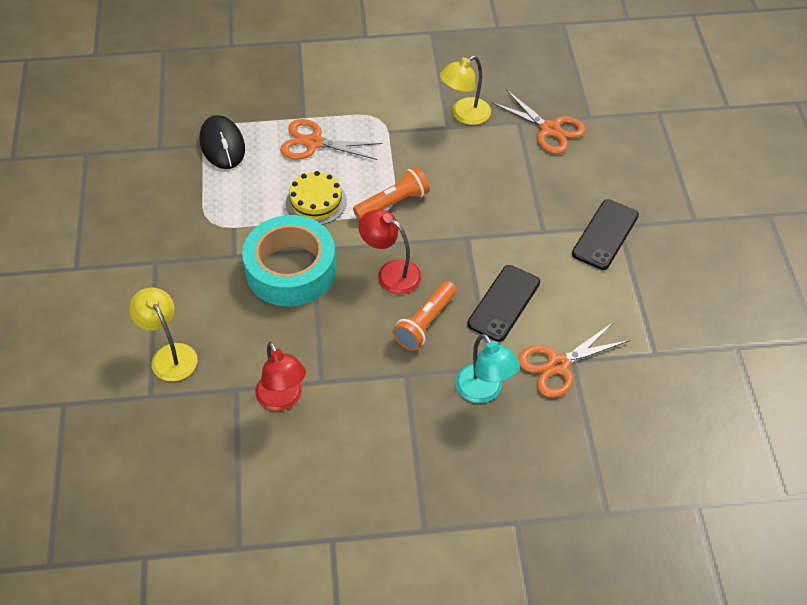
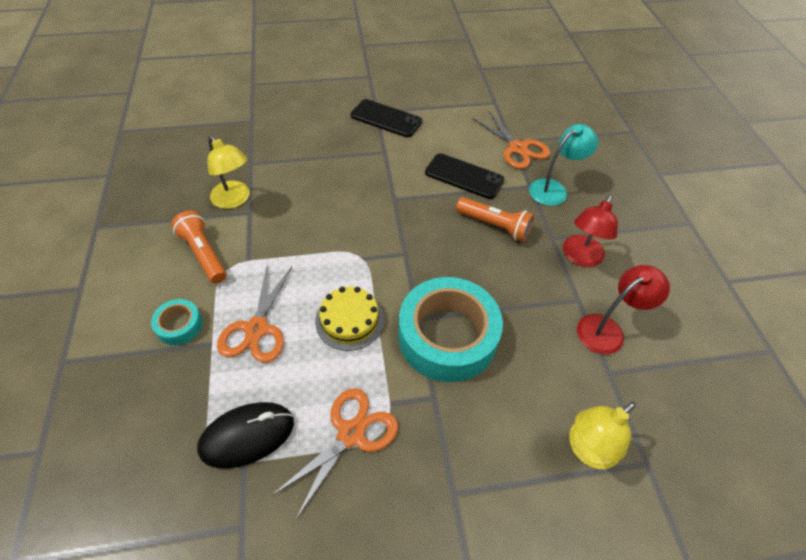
camera: 95 degrees left, 0 degrees up
(322, 97) = (179, 325): none -> turquoise tape
(391, 273) = (441, 251): red lamp -> red lamp (580, 257)
(393, 203) = (352, 252): orange flashlight -> orange flashlight (203, 254)
(550, 129) = (263, 144): orange scissors -> orange scissors (351, 434)

